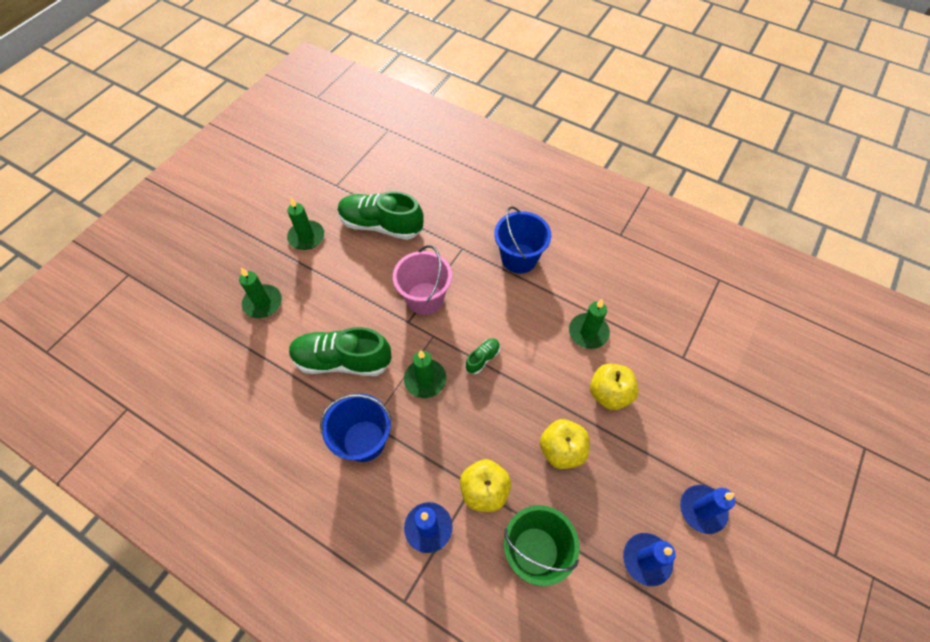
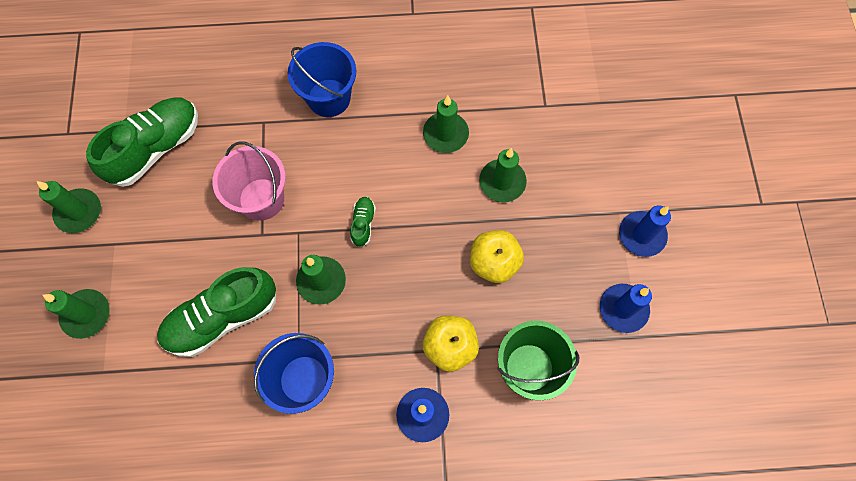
camera: 35 degrees left, 10 degrees up
(381, 225) = (155, 148): green shoe -> green shoe turned 150 degrees clockwise
(609, 394) = (502, 182): yellow apple -> green candle

